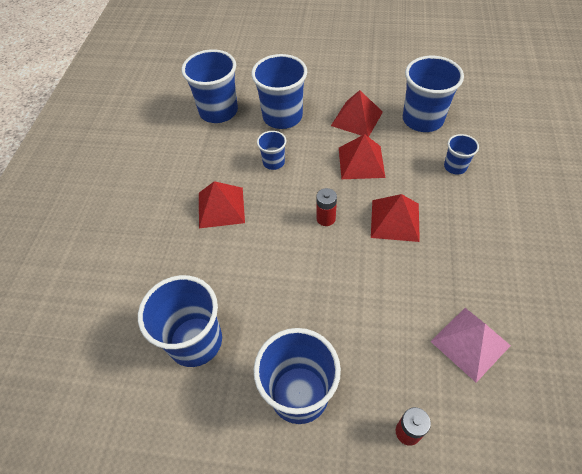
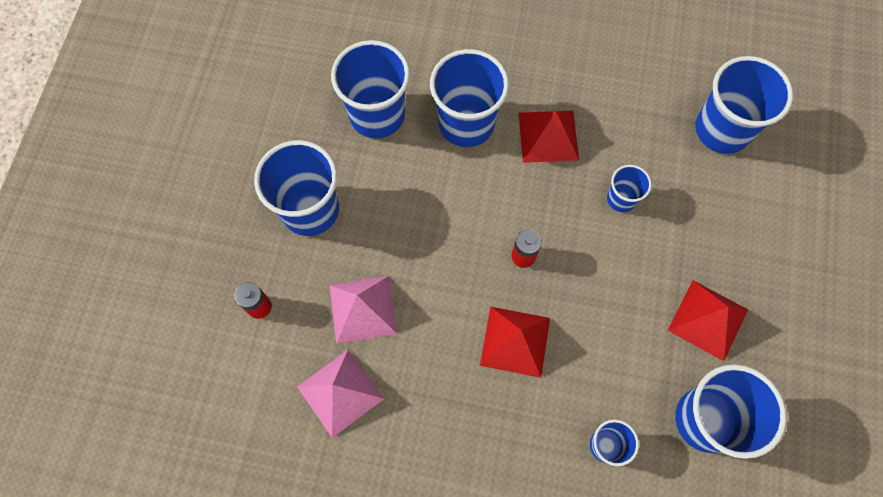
camera: 90 degrees right, 15 degrees up
(282, 117) = (711, 215): blue cup -> blue cup (466, 123)
(361, 162) = (618, 313): red pyramid -> none
(391, 333) = (362, 309): none -> pink pyramid

